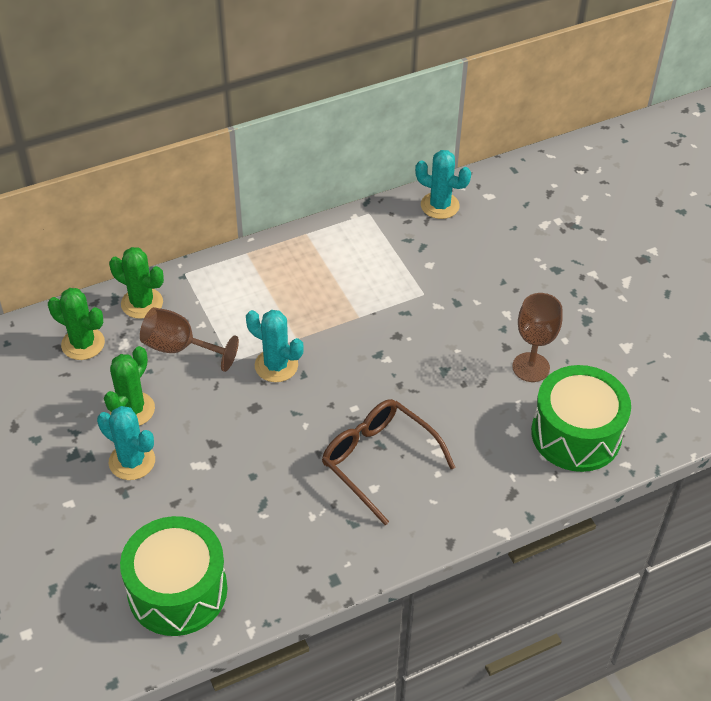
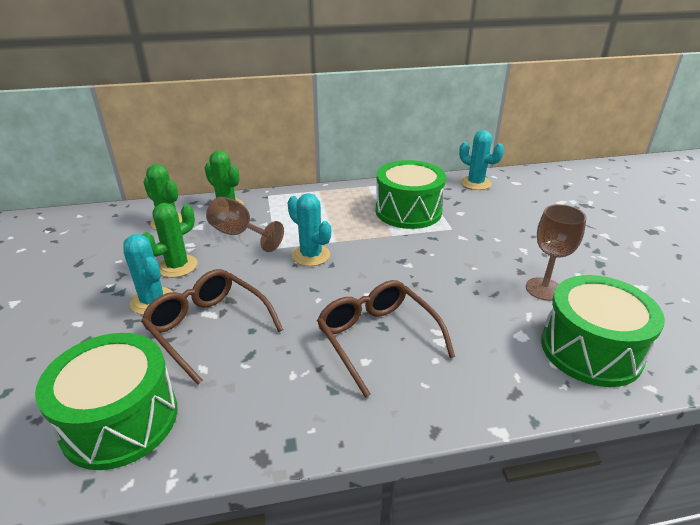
camera: 15 degrees right, 15 degrees down
(208, 482) = (208, 328): none -> brown glasses
(367, 273) = (408, 211): none -> green drum

